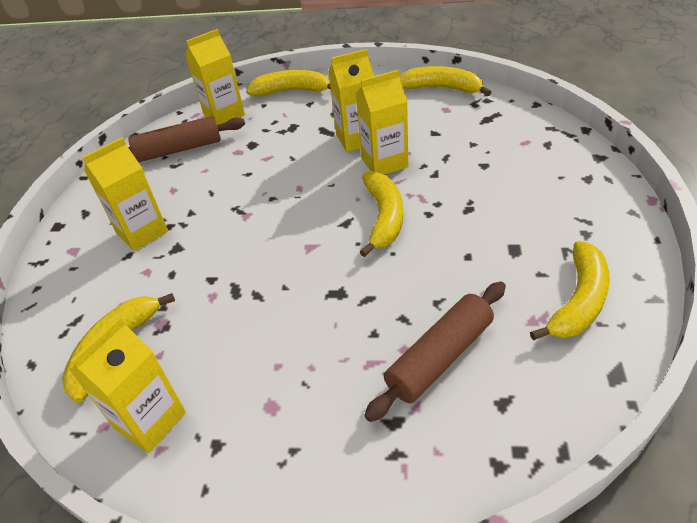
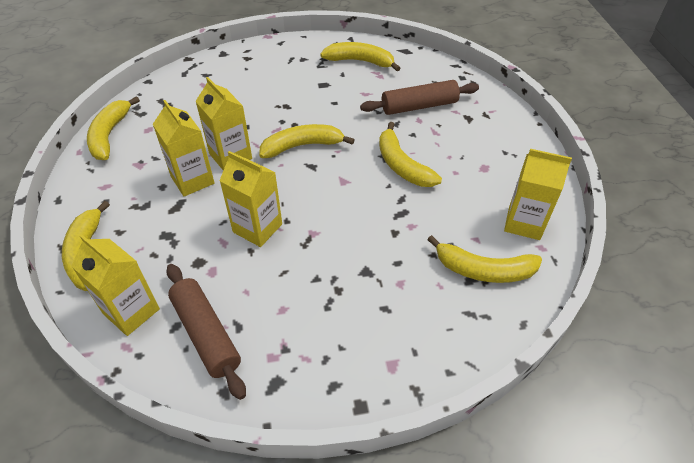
camera: 110 degrees left, 5 degrees up
(142, 232) = (352, 310): yellow carton -> yellow carton (257, 228)
(314, 307) = (402, 165): none -> yellow banana
(439, 357) = (419, 106): brown rolling pin -> brown rolling pin turned 45 degrees counterclockwise

